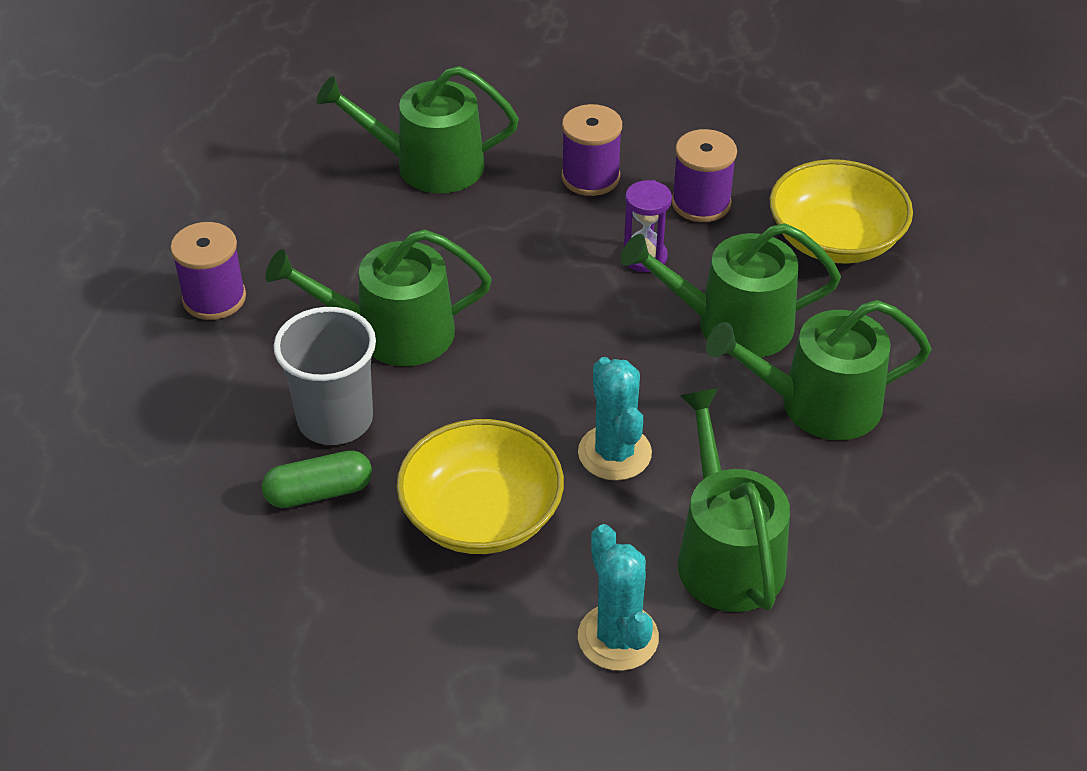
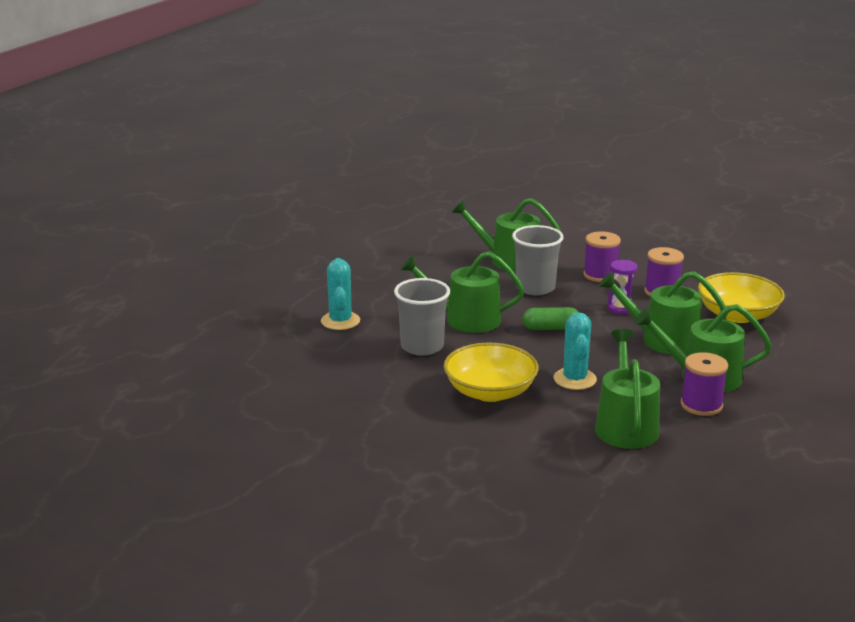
camera: 15 degrees right, 20 degrees down
(214, 298) = (373, 295): purple spool -> purple spool (701, 405)
(319, 492) = (403, 371): green capsule -> green capsule (551, 328)
(491, 230) = (535, 288): none -> grey cup
(618, 637) = (550, 447): turquoise cactus -> turquoise cactus (340, 321)

